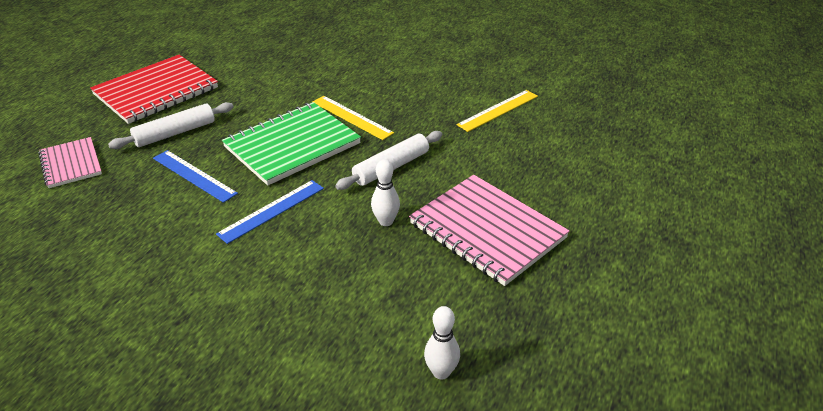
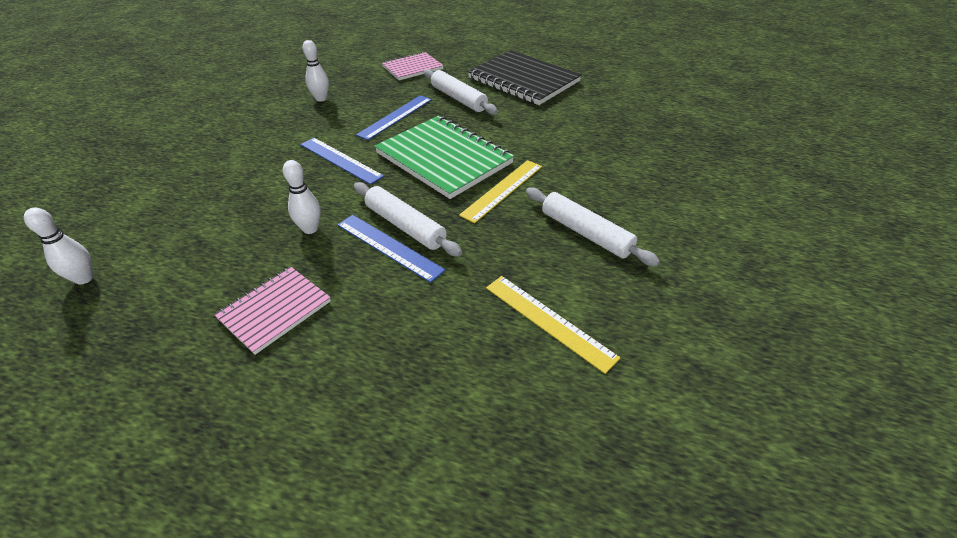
camera: 85 degrees right, 5 degrees up
(113, 237) = (321, 99): none -> white bowling pin
(156, 91) = (523, 80): red notebook -> black notebook
(414, 87) = (585, 233): none -> white rolling pin
(417, 175) = (389, 246): none -> blue ruler
(487, 231) = (275, 310): pink notebook -> pink notebook, size x0.58

